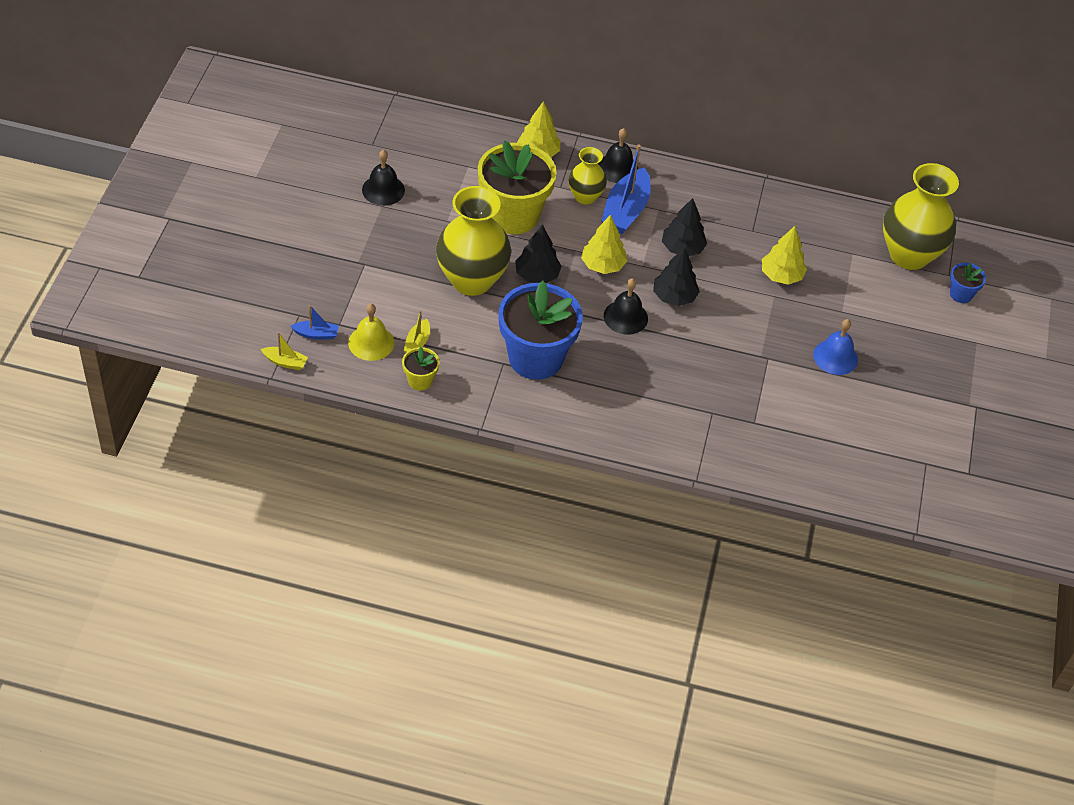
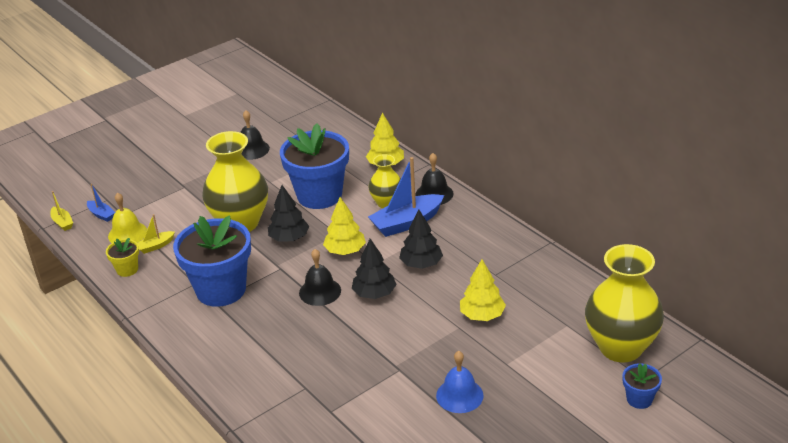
camera: 45 degrees right, 15 degrees down
(513, 215) = (319, 195): yellow flower pot -> blue flower pot

